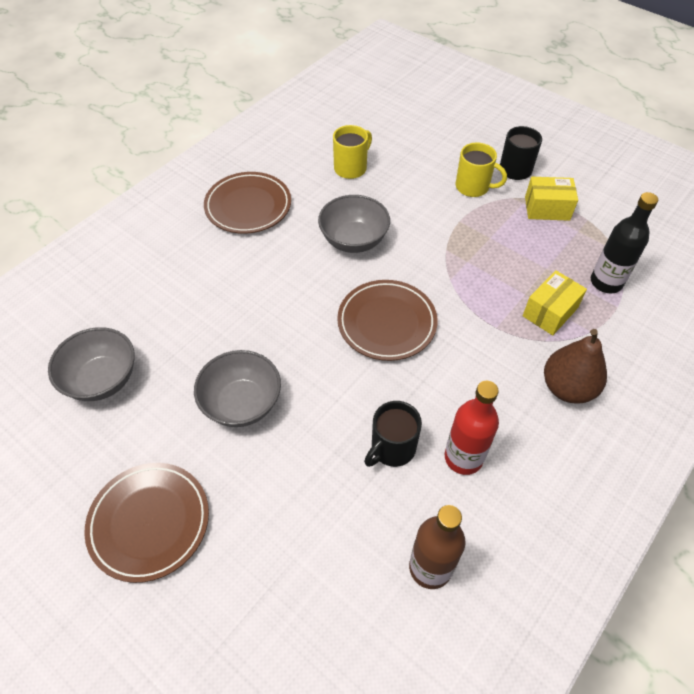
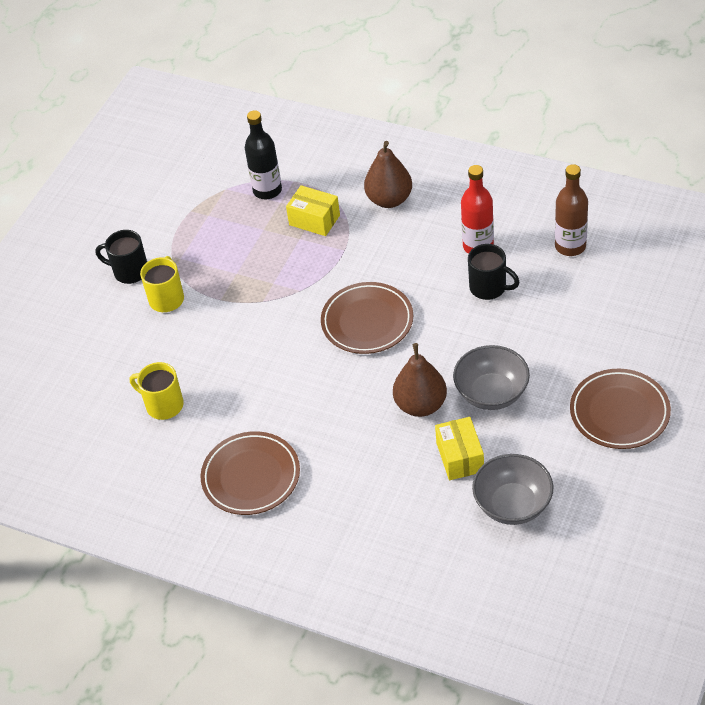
camera: 100 degrees left, 5 degrees down
(259, 339) = (421, 405): none -> brown pear
(353, 240) = (273, 372): grey bowl -> none
(547, 208) = (183, 240): yellow box -> yellow box (460, 457)

